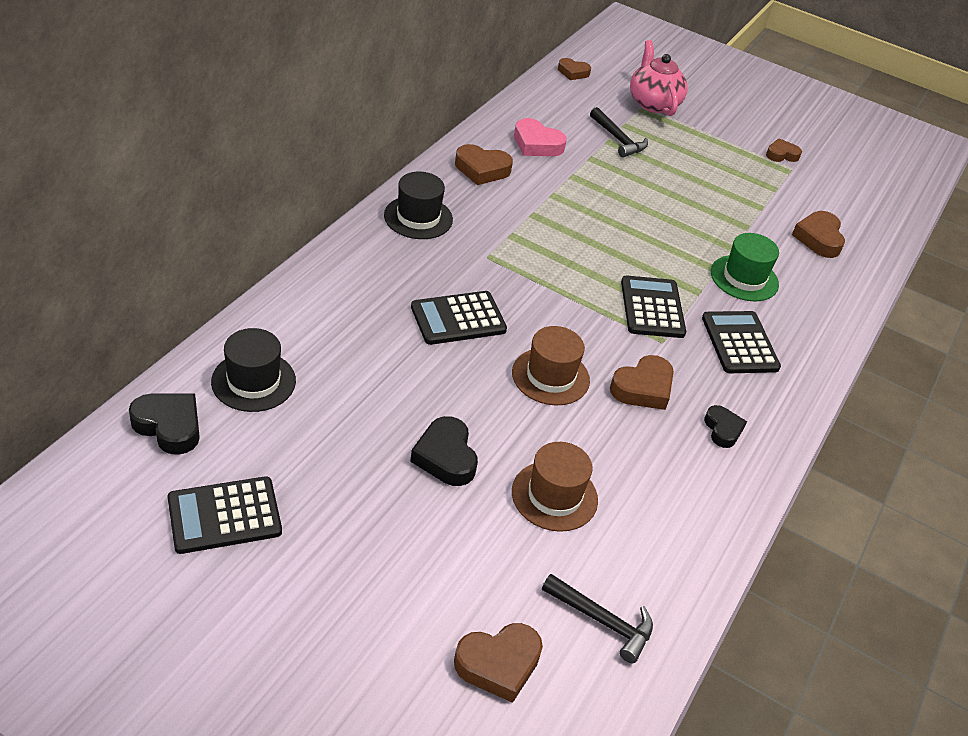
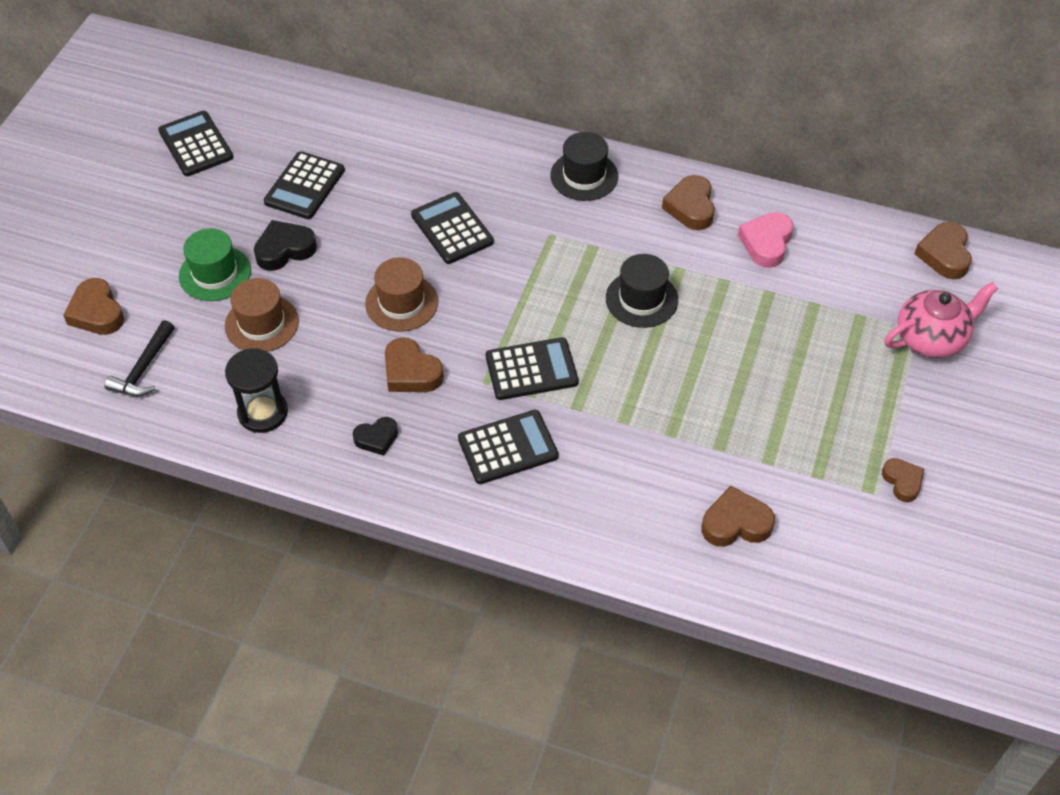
camera: 85 degrees right, 10 degrees up
(169, 426) = (270, 95): black heart -> none
(253, 381) = (329, 125): black hat -> black hat (641, 299)
(348, 421) = (304, 186): none -> black calculator
(573, 72) = (944, 255): brown heart -> brown heart, size x1.51
(618, 139) = (824, 312): black hammer -> none
(681, 515) = (263, 412): none -> black hourglass
(744, 278) = (619, 448): green hat -> green hat (215, 273)

